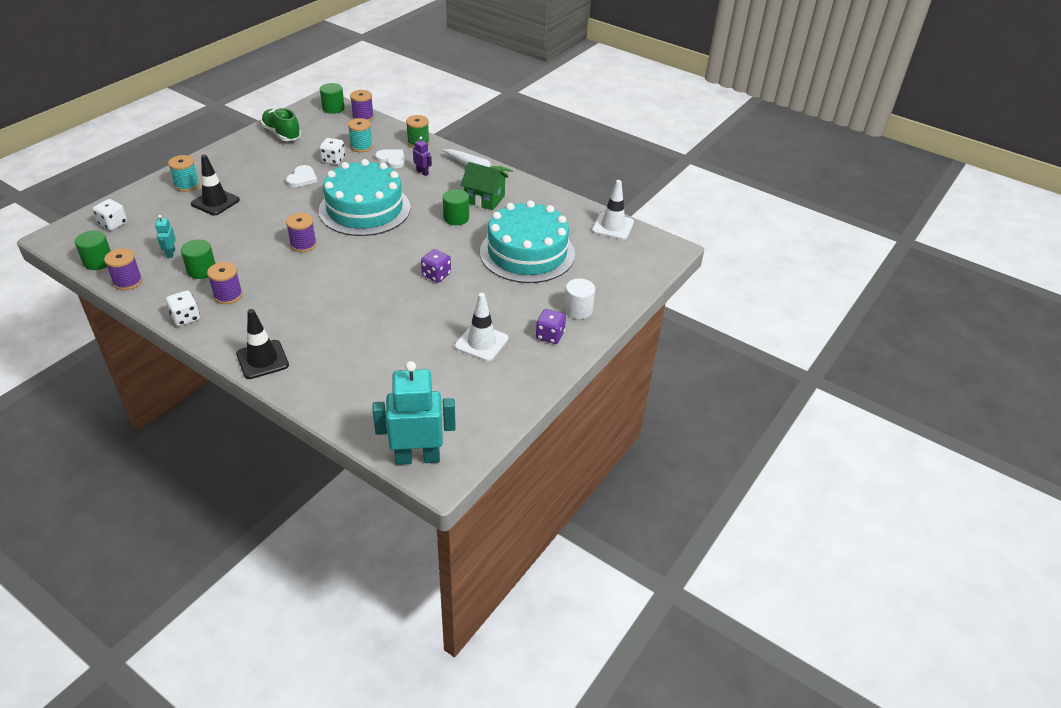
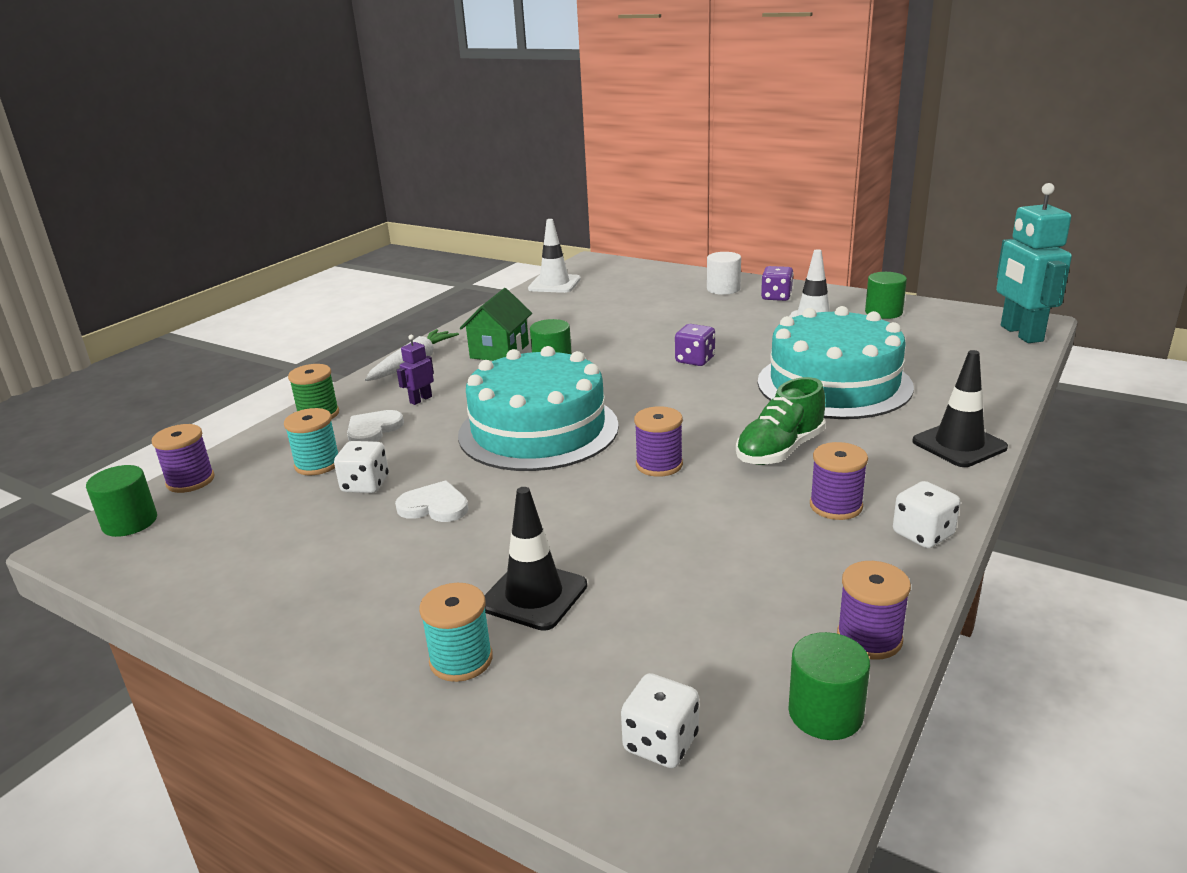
camera: 90 degrees left, 15 degrees down
(170, 253) = (744, 606): turquoise robot -> none
(202, 270) = (781, 551): green cylinder -> green cylinder (883, 312)
(282, 134) = (231, 568): green shoe -> green shoe (780, 450)
(527, 253) = (624, 318): turquoise cake -> turquoise cake (834, 384)

